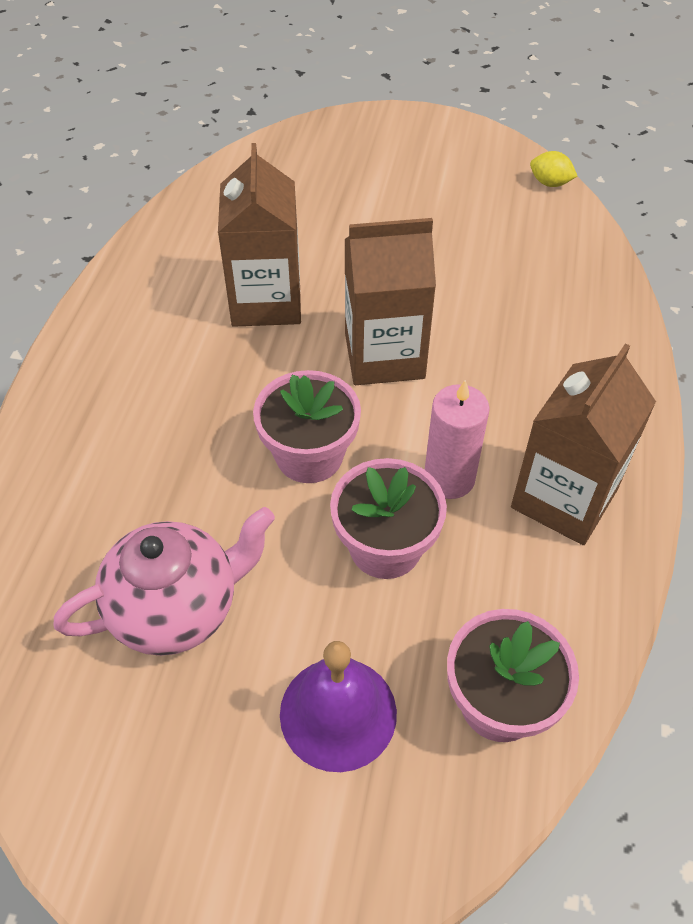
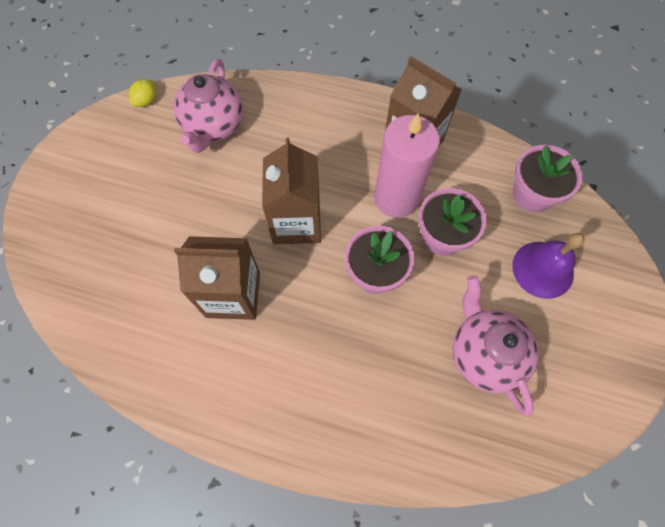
camera: 85 degrees left, 15 degrees up
(449, 478) = (396, 198): pink candle -> pink candle, size x1.52
(527, 252) = (214, 126): none -> pink teapot

